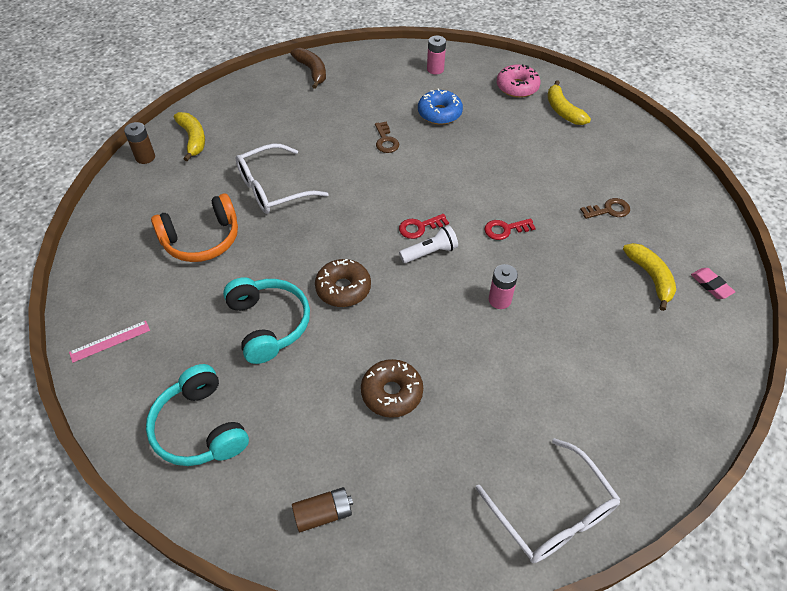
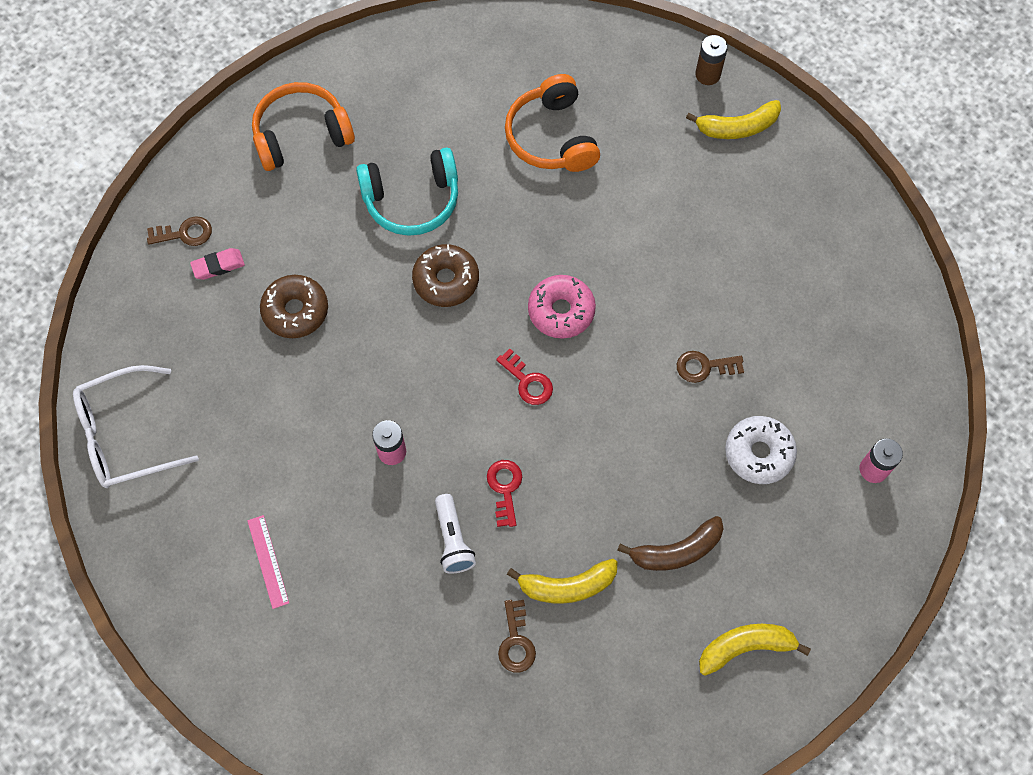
camera: 100 degrees right, 15 degrees up
(110, 341) = (423, 54): pink ruler -> pink ruler (268, 561)
(200, 427) = (301, 135): turquoise headphones -> orange headphones
(272, 188) = (627, 216): white glasses -> none
(312, 71) = (880, 285): brown banana -> brown banana (676, 551)
(323, 514) = (185, 233): brown battery -> brown key
(419, 227) = (528, 381): red key -> red key turned 150 degrees clockwise
(430, 252) = (483, 386): white flashlight -> white flashlight (453, 539)
(439, 113) = (758, 453): blue donut -> white donut
(517, 87) = (814, 590): pink donut -> pink donut (561, 311)
(650, 277) = (387, 653): yellow banana -> yellow banana (567, 586)
(711, 285) = (357, 730): pink eraser -> pink eraser (218, 266)

